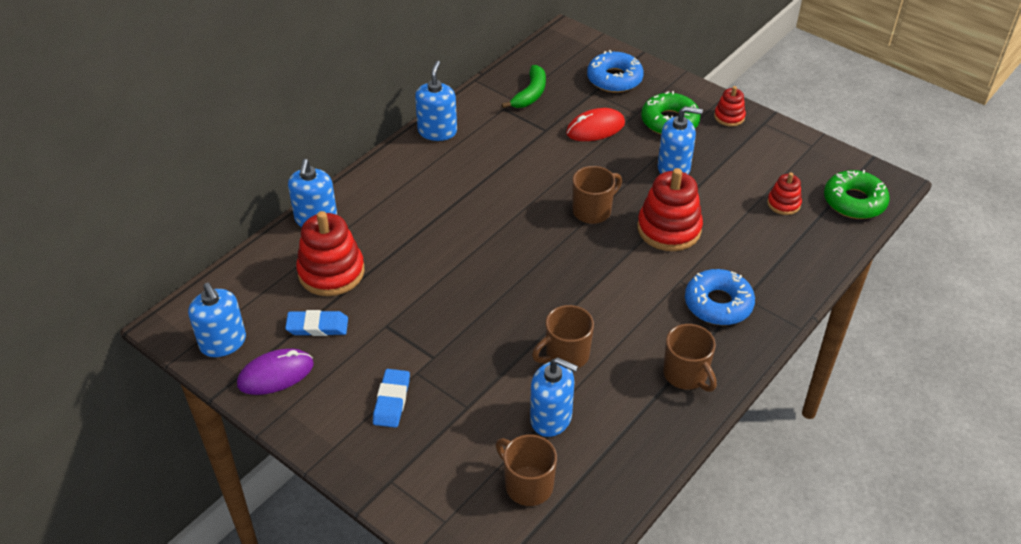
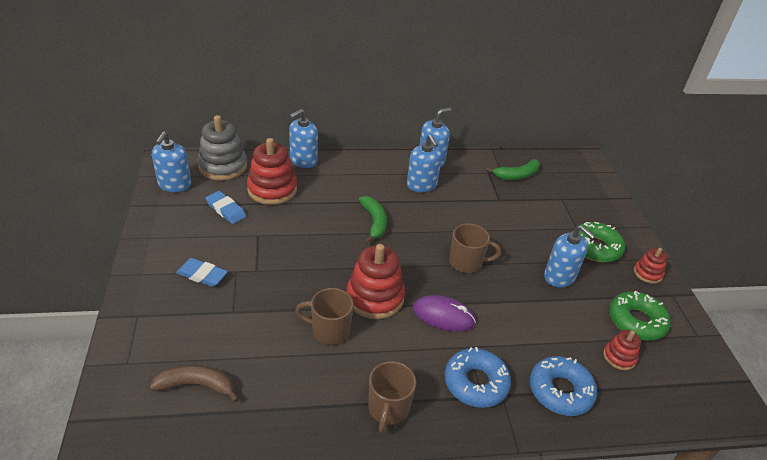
camera: 40 degrees right, 5 degrees down
(243, 286) = (223, 166): none -> grey stacking toy
(276, 374) = (172, 217): purple mouse -> purple mouse (443, 316)
(392, 401) = (202, 275): blue eraser -> blue eraser turned 60 degrees clockwise
(471, 232) = (374, 222): none -> green banana
(527, 485) = (196, 385): brown mug -> brown banana
(551, 418) = (267, 359): blue soap dispenser -> blue soap dispenser (421, 185)
(595, 128) = (534, 219): red mouse -> none
(614, 79) = (587, 200): blue donut -> blue donut (560, 391)
(669, 229) = (505, 310): red stacking toy -> red stacking toy (375, 297)
(854, 201) = (687, 399): green donut -> green donut (636, 321)

